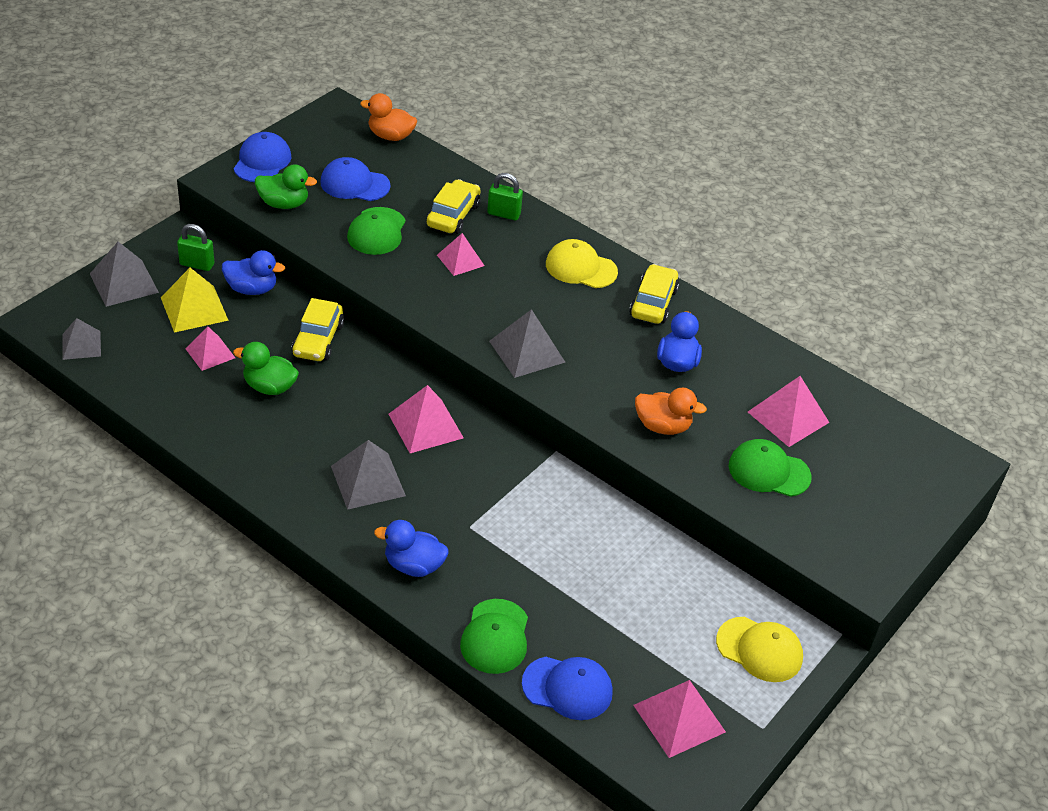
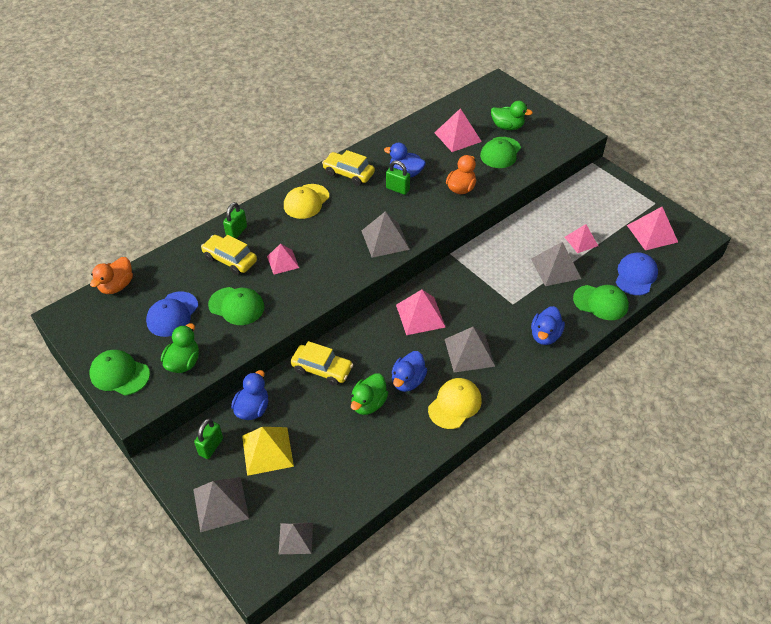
camera: 75 degrees left, 5 degrees up
(210, 353) = (323, 441): pink pyramid -> pink pyramid (581, 241)
(262, 161) = (119, 374): blue cap -> green cap
(310, 421) = (408, 381): none -> blue duck
(557, 579) = (555, 268): none -> grey pyramid
(637, 356) = (397, 189): none -> green padlock
(759, 649) = (604, 194): yellow cap -> yellow cap (455, 404)
(842, 479) = (507, 127): none -> green duck

